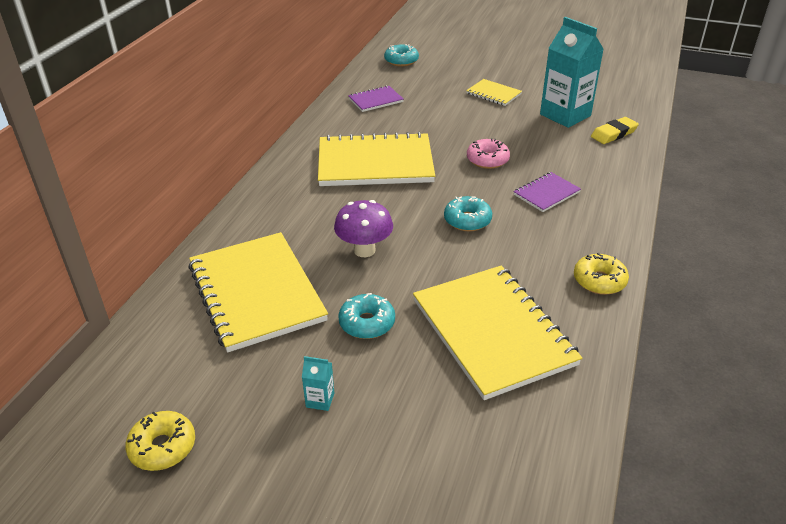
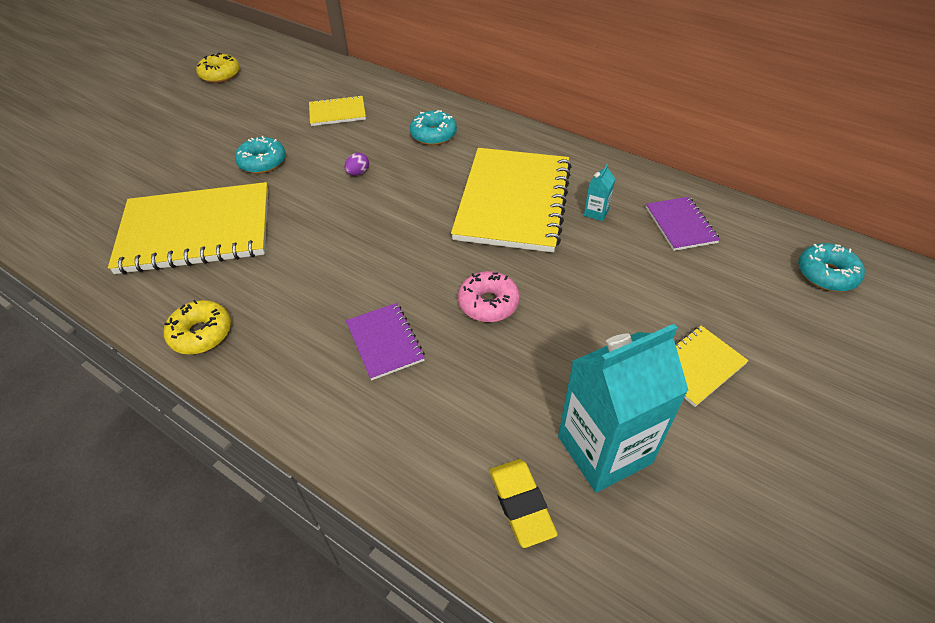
camera: 105 degrees right, 10 degrees up
(257, 292) = (337, 113): yellow notebook -> yellow notebook, size x0.47
(320, 400) = (204, 132): turquoise carton -> turquoise carton (596, 212)
(364, 250) = (358, 173): purple mushroom -> purple egg
(467, 220) = (367, 253): turquoise donut -> turquoise donut (433, 135)

